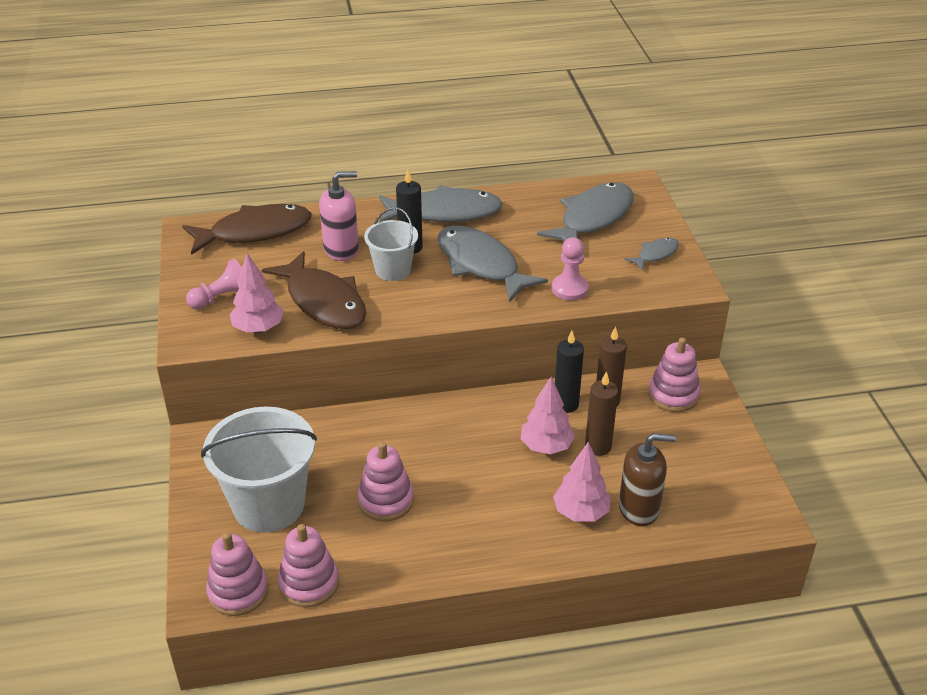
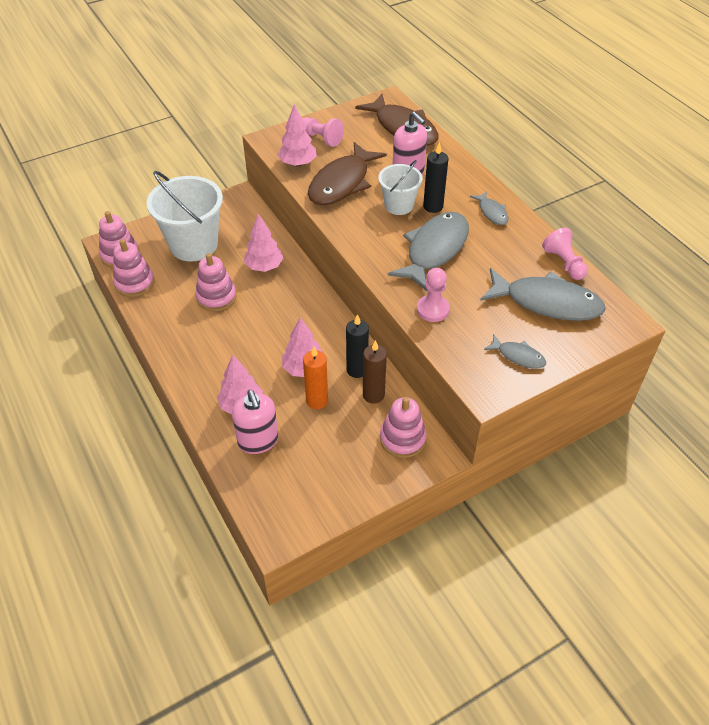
camera: 70 degrees right, 10 degrees up
(355, 444) = (264, 266): none -> pink tree
(445, 213) = (492, 212): grey fish -> grey fish, size x0.48
(544, 193) = (564, 263): none -> pink pawn
(598, 446) = (317, 400): brown candle -> orange candle
(639, 508) = (258, 441): brown soap dispenser -> pink soap dispenser

